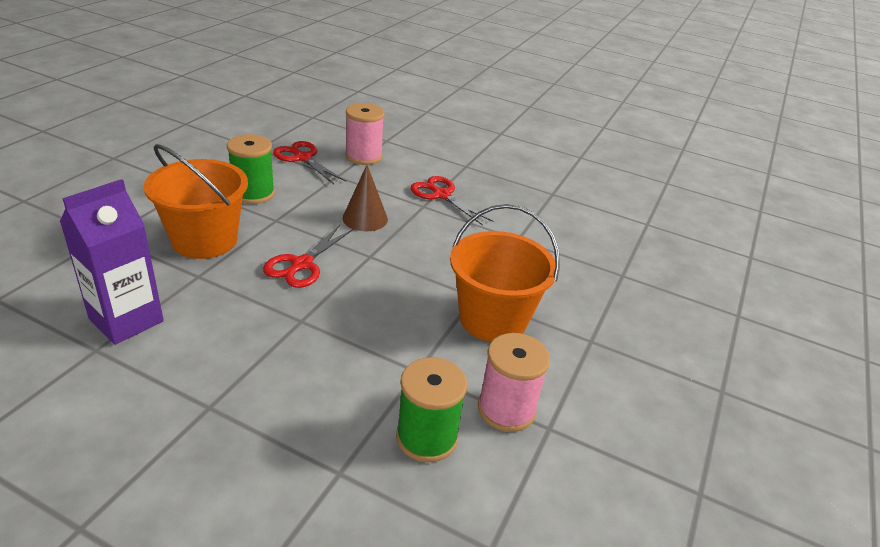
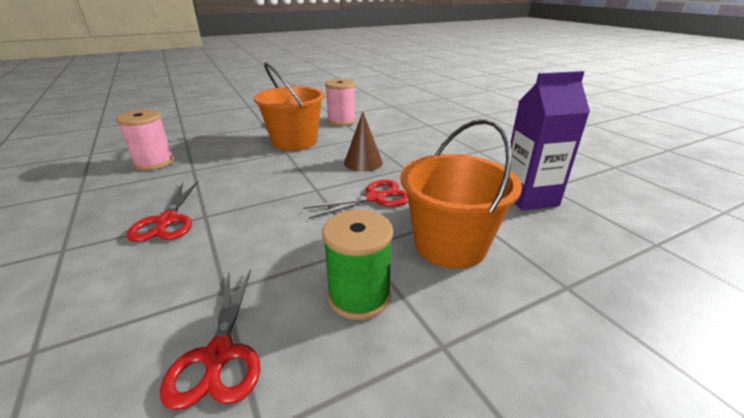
camera: 140 degrees left, 5 degrees down
(363, 156) = (132, 319): pink spool -> pink spool (154, 163)
(365, 218) = (276, 220): brown cone -> brown cone (363, 163)
(427, 437) = (384, 123): green spool -> none

